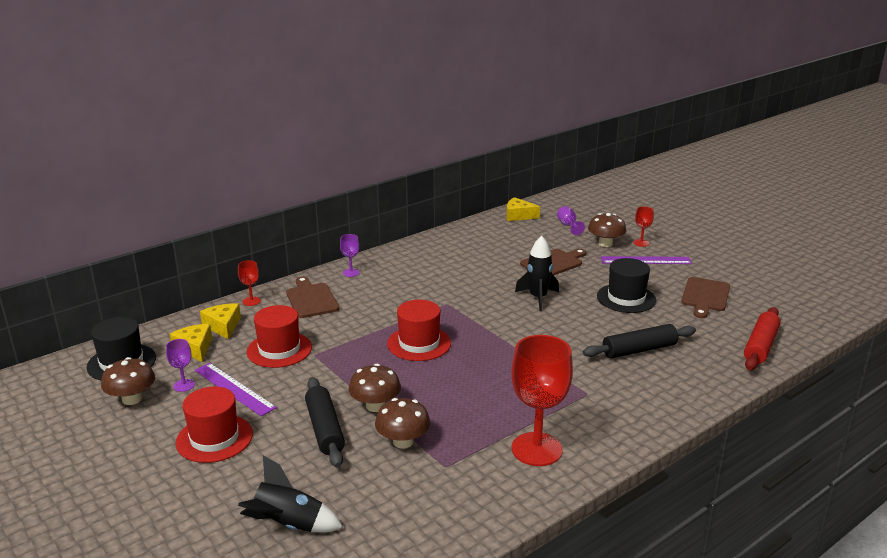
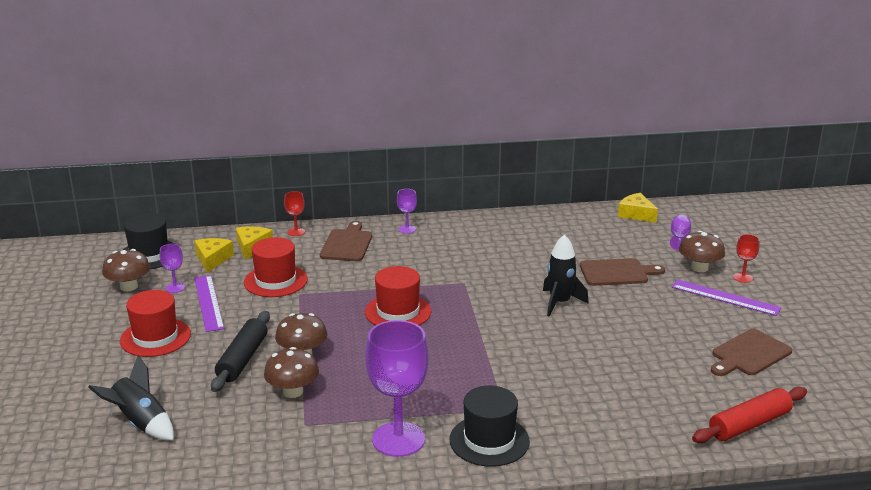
camera: 30 degrees right, 0 degrees up
(536, 449) = (398, 439): red goblet -> purple goblet
(626, 298) = (654, 330): black hat -> black hat (489, 440)
(639, 350) = (605, 385): black rolling pin -> none

